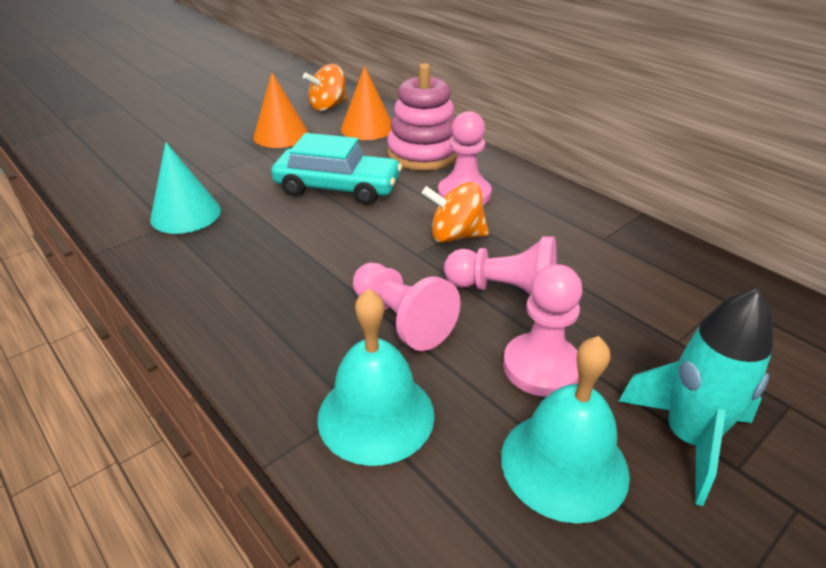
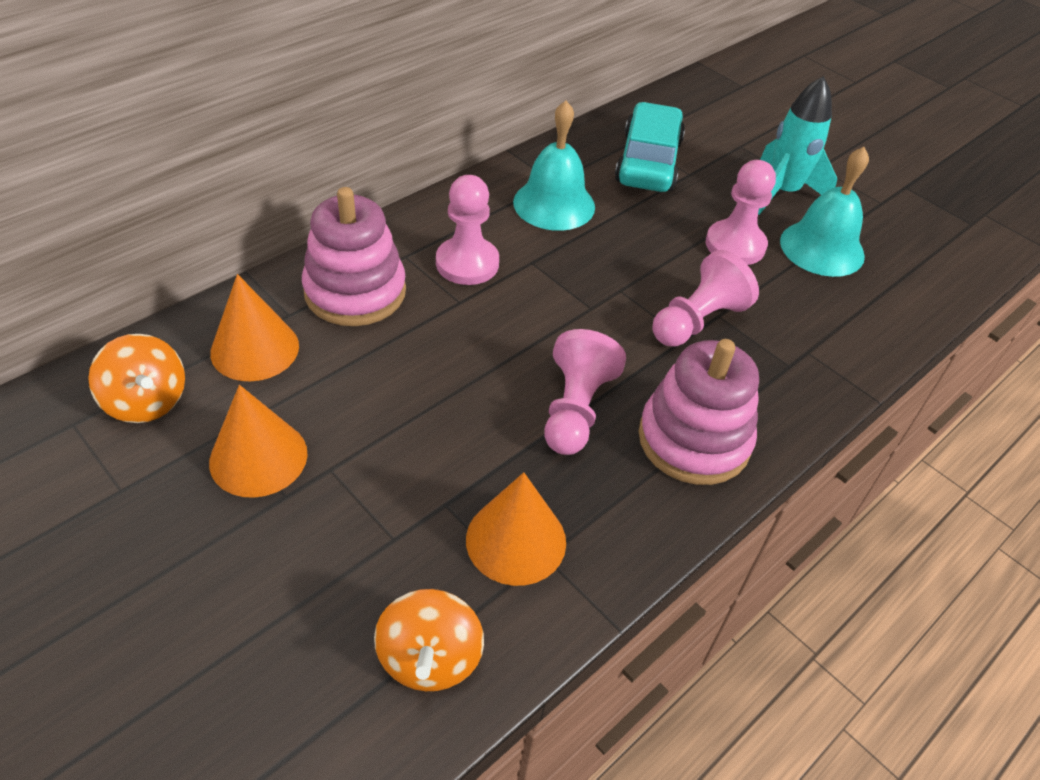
camera: 95 degrees left, 10 degrees up
(186, 214) = (516, 540): turquoise cone -> orange cone
(247, 302) = (694, 440): none -> pink stacking toy
(338, 187) = (445, 376): turquoise car -> turquoise car (648, 161)
(376, 415) = (811, 338): turquoise bell -> turquoise bell (554, 204)
(455, 236) = (556, 277): orange spinning top -> orange spinning top (430, 658)
(504, 291) = (643, 253): pink pawn -> pink pawn (575, 409)

